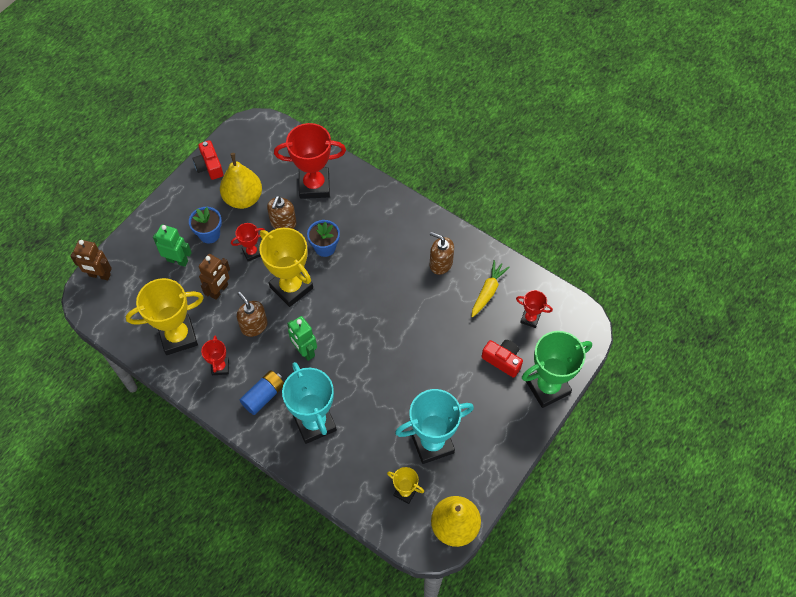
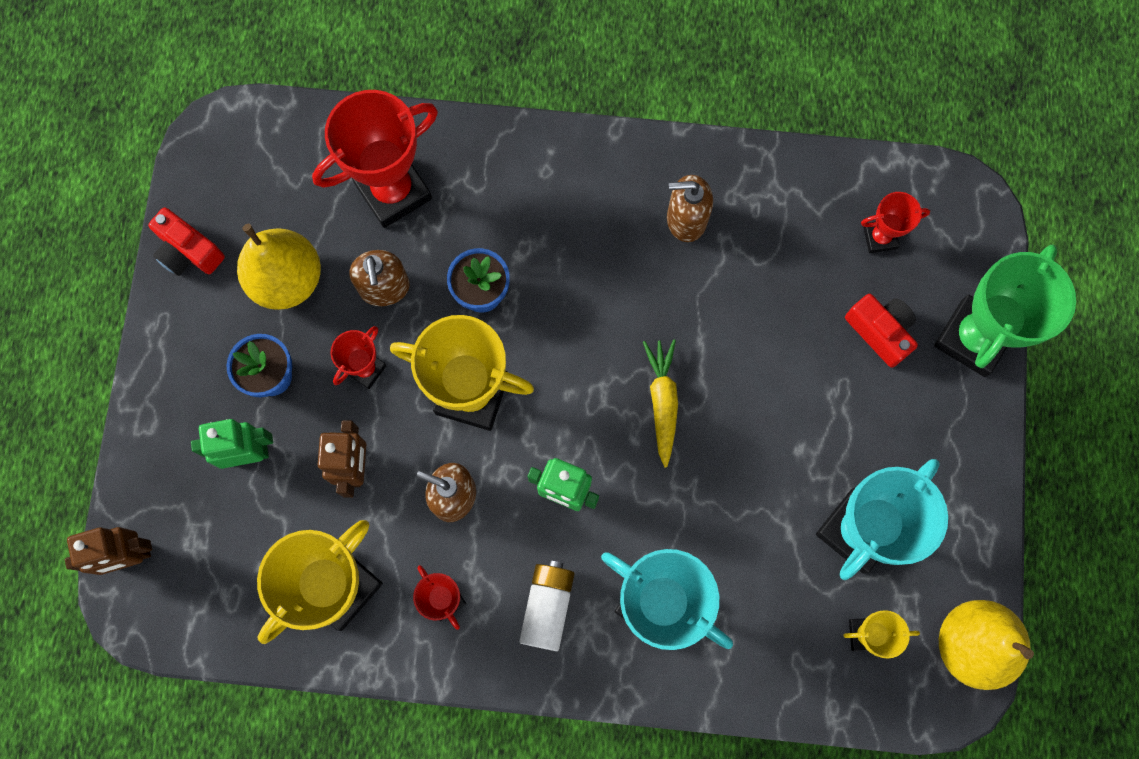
camera: 30 degrees left, 15 degrees up
(264, 396) = (547, 606): blue battery -> white battery
(487, 292) = (788, 228): yellow carrot -> yellow carrot (662, 402)
(502, 360) = (880, 331): red camera -> red camera turned 45 degrees clockwise

